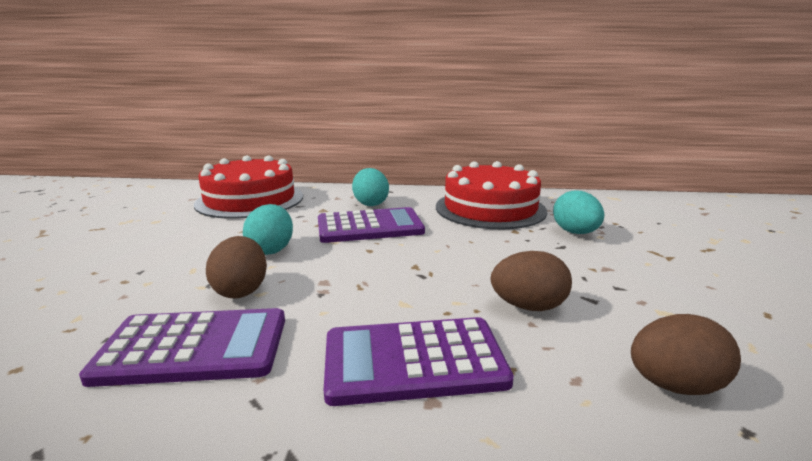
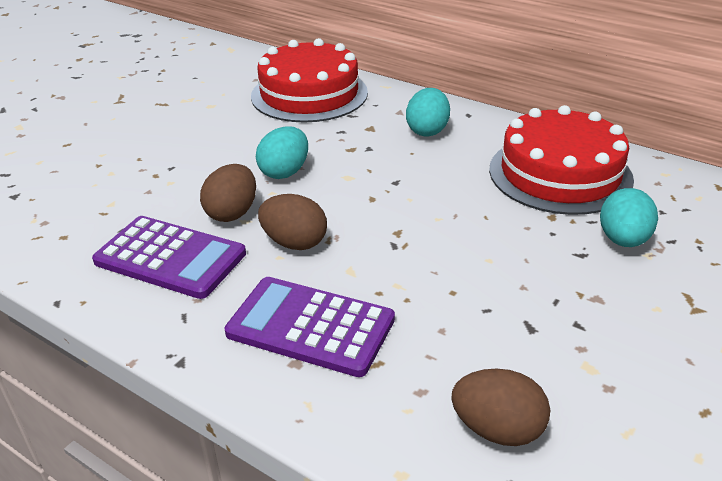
camera: 30 degrees right, 15 degrees up
(370, 227) = (397, 166): purple calculator -> none
(528, 306) = (457, 313): brown egg -> brown egg (294, 243)

